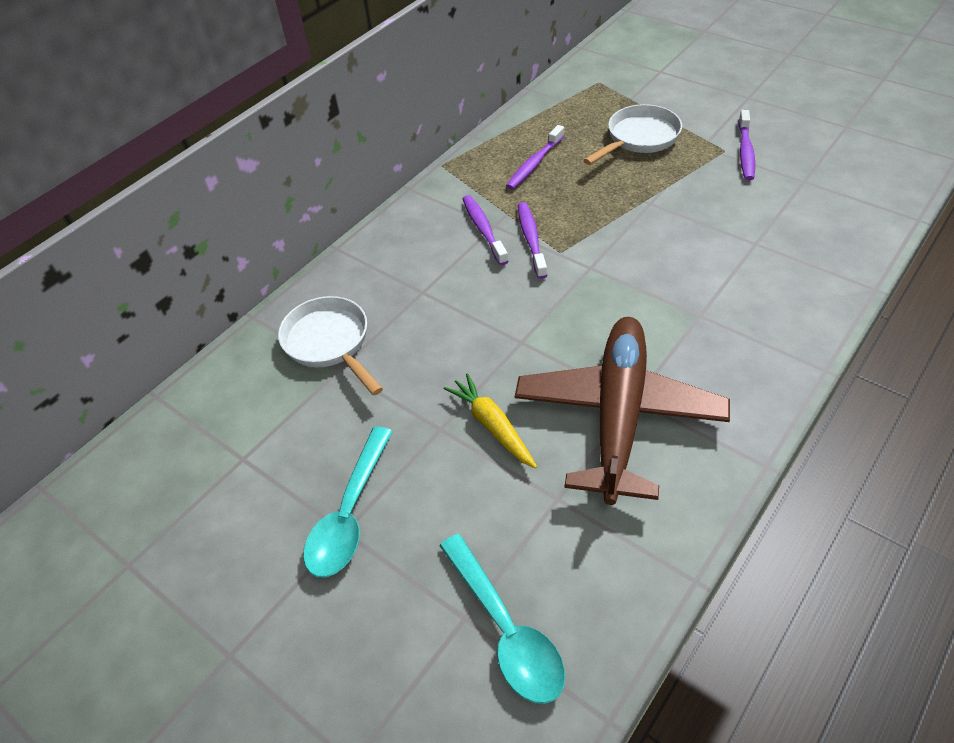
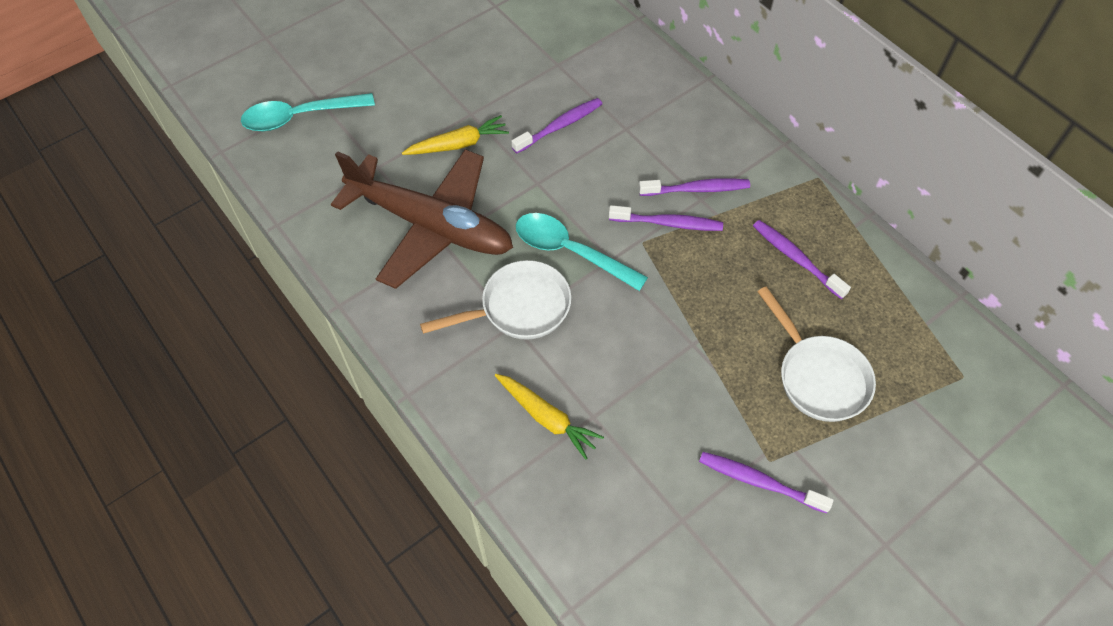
camera: 100 degrees right, 10 degrees up
(330, 343) = (587, 61): white pan -> white pan (519, 308)
(350, 514) = (421, 54): turquoise spoon -> turquoise spoon (570, 251)
(435, 343) = (560, 126): none -> purple toothbrush
(777, 269) = (547, 418): none -> yellow carrot

